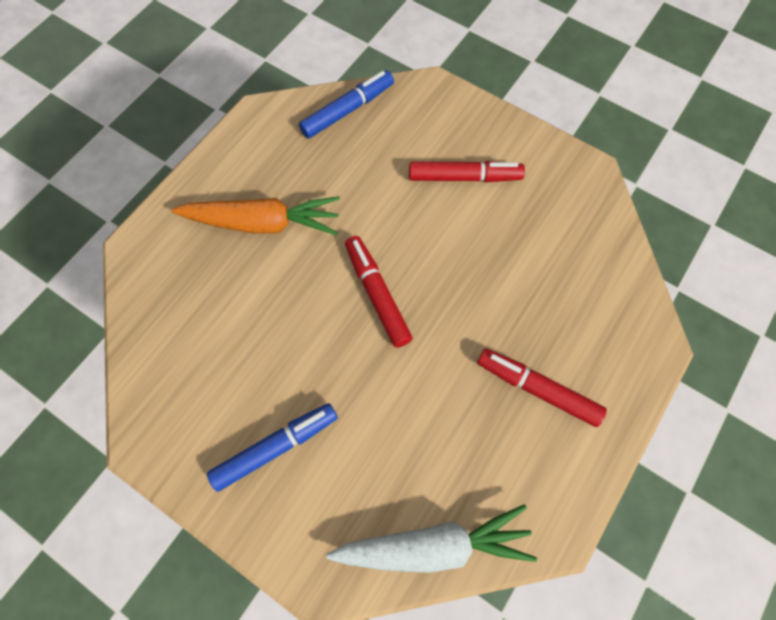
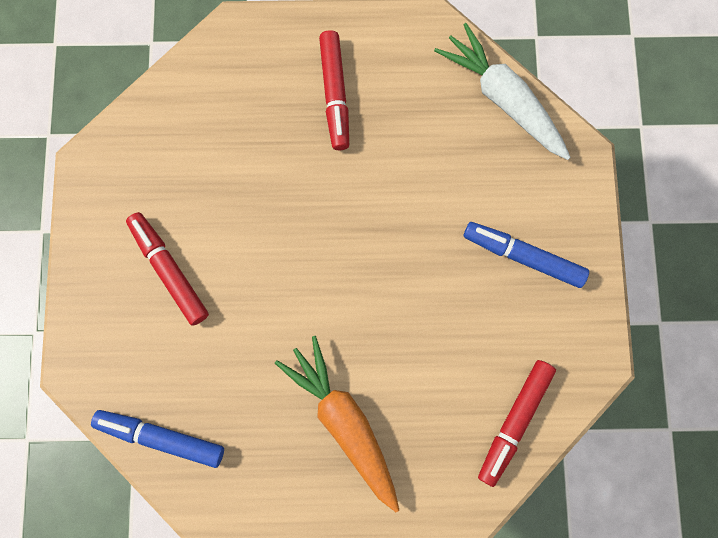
camera: 125 degrees left, 10 degrees up
(377, 294) = (342, 268): red marker -> red marker (514, 422)

